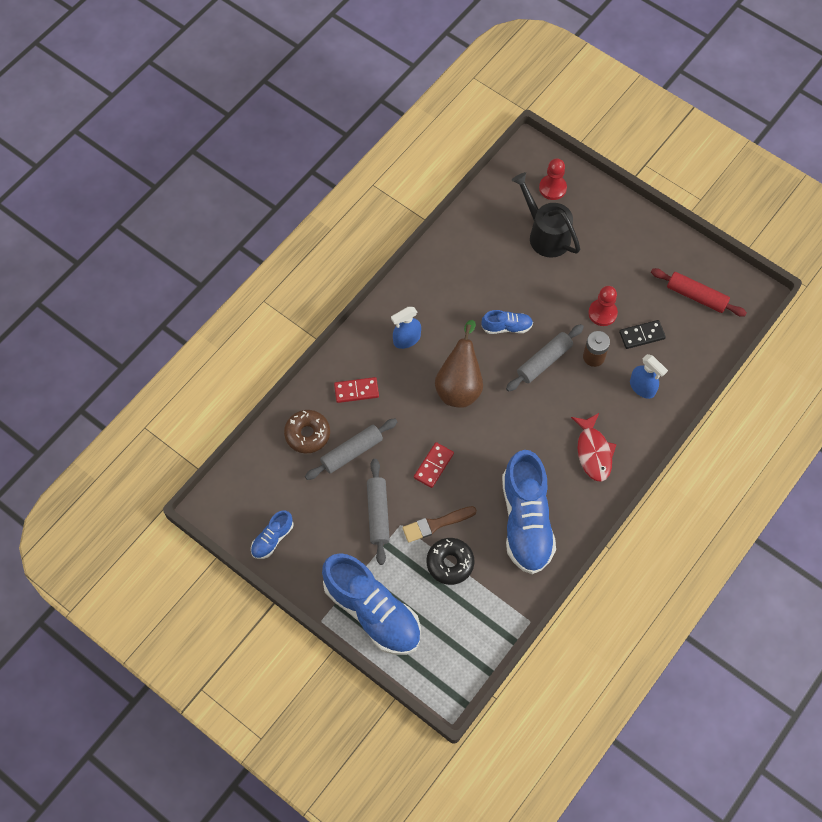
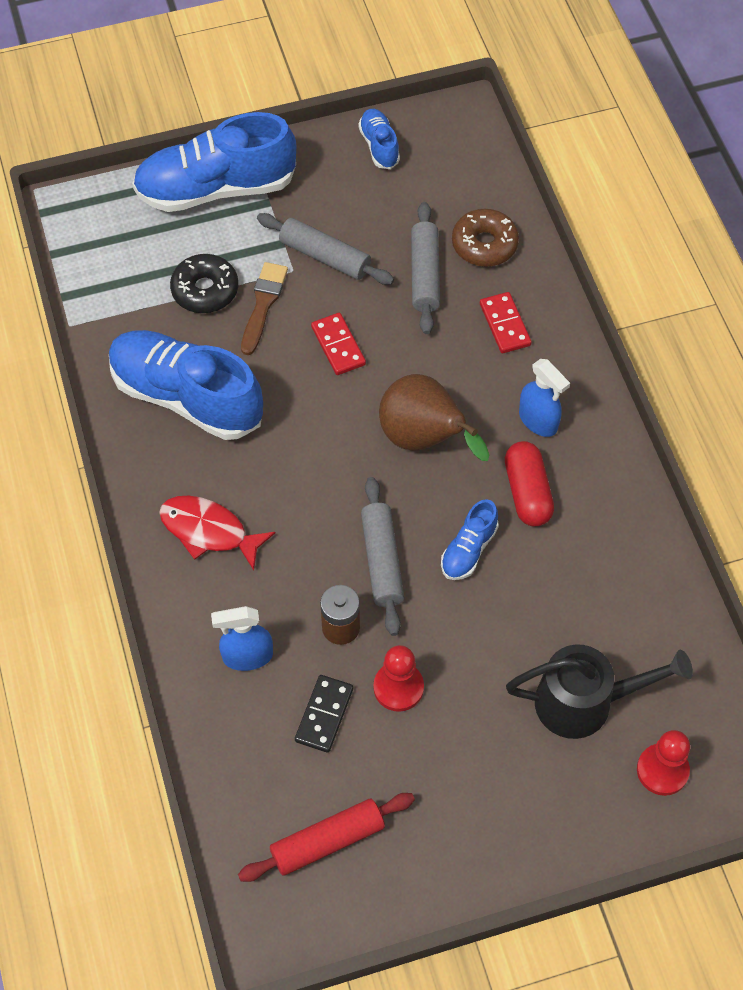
camera: 125 degrees right, 5 degrees down
(356, 391) = (504, 324): red domino -> red domino turned 45 degrees counterclockwise
(406, 339) = (538, 421): blue spray bottle -> blue spray bottle turned 135 degrees clockwise
(453, 320) = (527, 492): none -> red capsule

